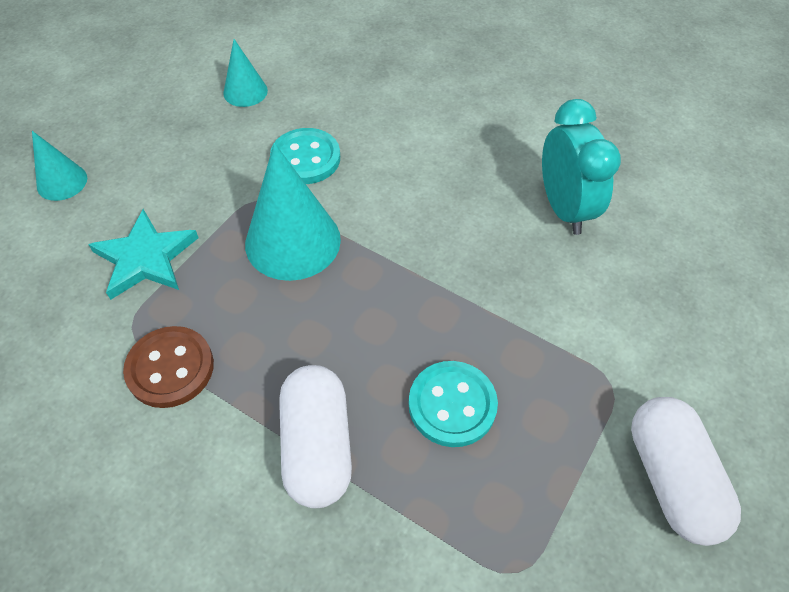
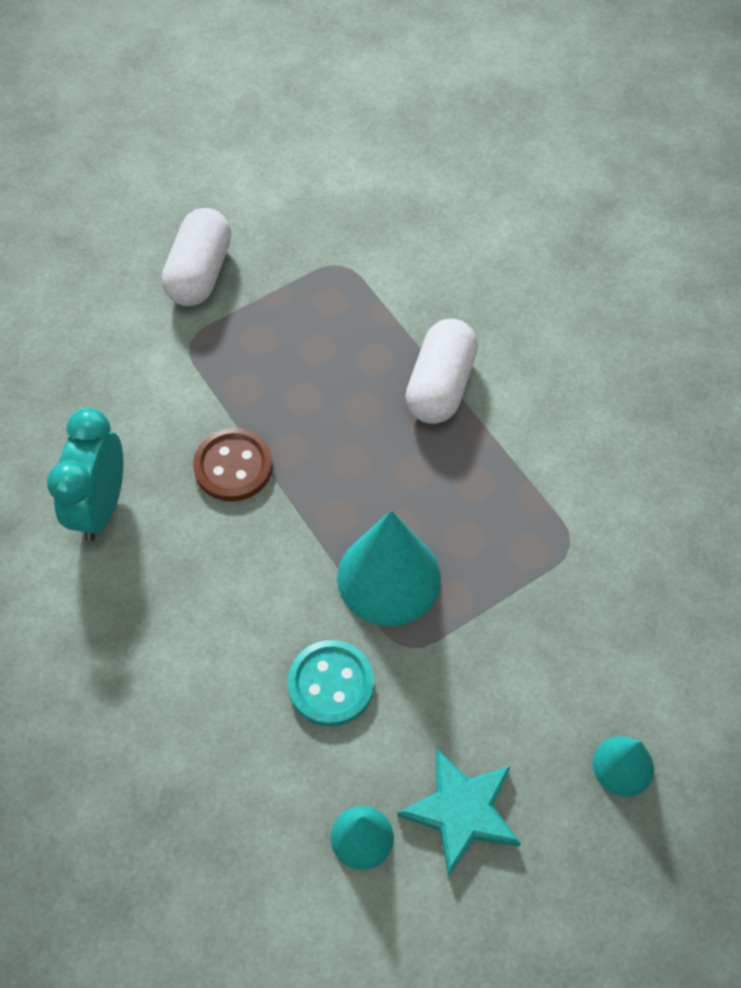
camera: 155 degrees left, 5 degrees up
(145, 258) = (543, 617): turquoise star -> turquoise star (461, 811)
(170, 368) = (541, 491): brown button -> brown button (233, 467)
(452, 405) = (322, 375): turquoise button -> none

